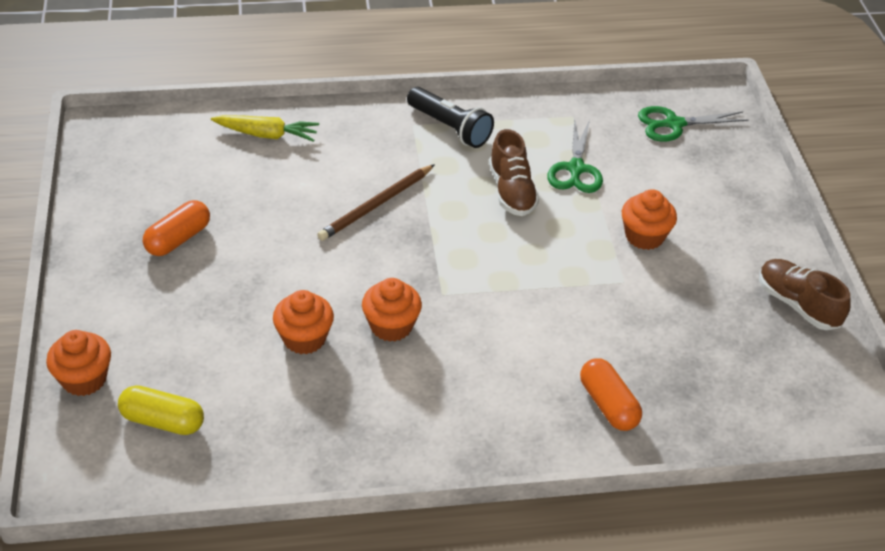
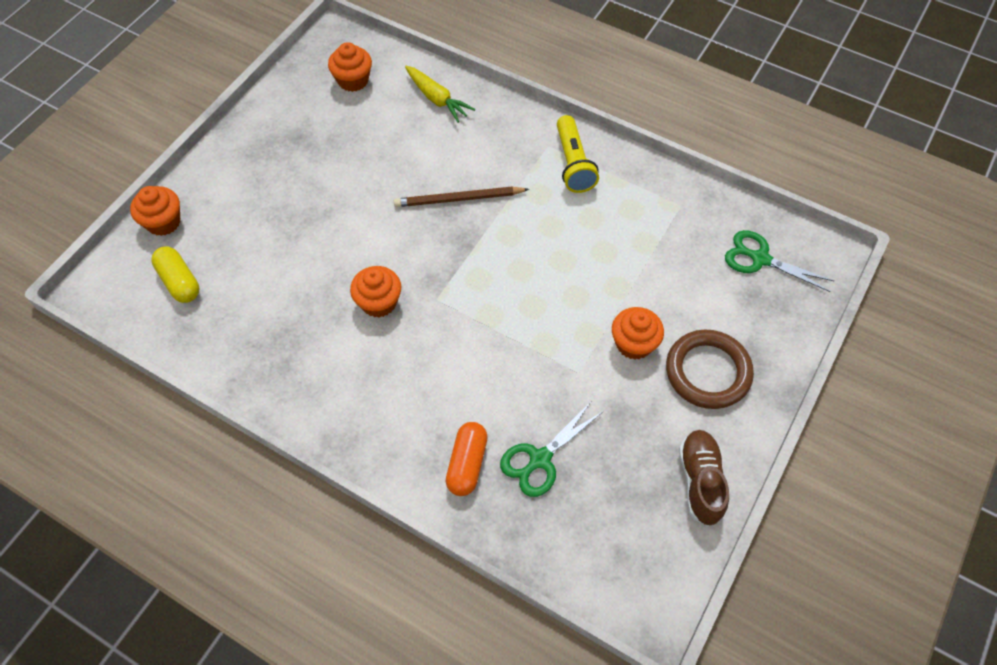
camera: 40 degrees right, 15 degrees up
(178, 239) = (306, 151): orange capsule -> none
(304, 338) = (315, 276): orange cupcake -> orange cupcake (353, 80)
(450, 128) = (573, 164): black flashlight -> yellow flashlight
(511, 191) = (568, 244): brown shoe -> none
(576, 169) = (637, 253): green scissors -> green scissors (540, 459)
(721, 225) = (708, 372): none -> brown ring

